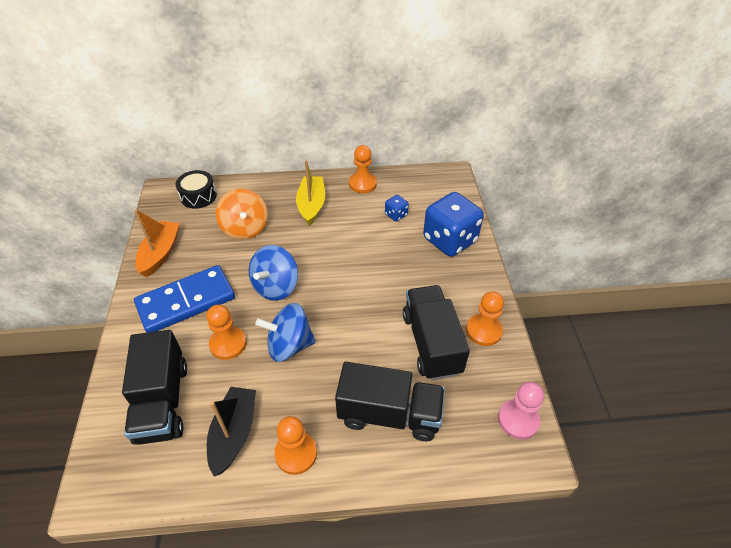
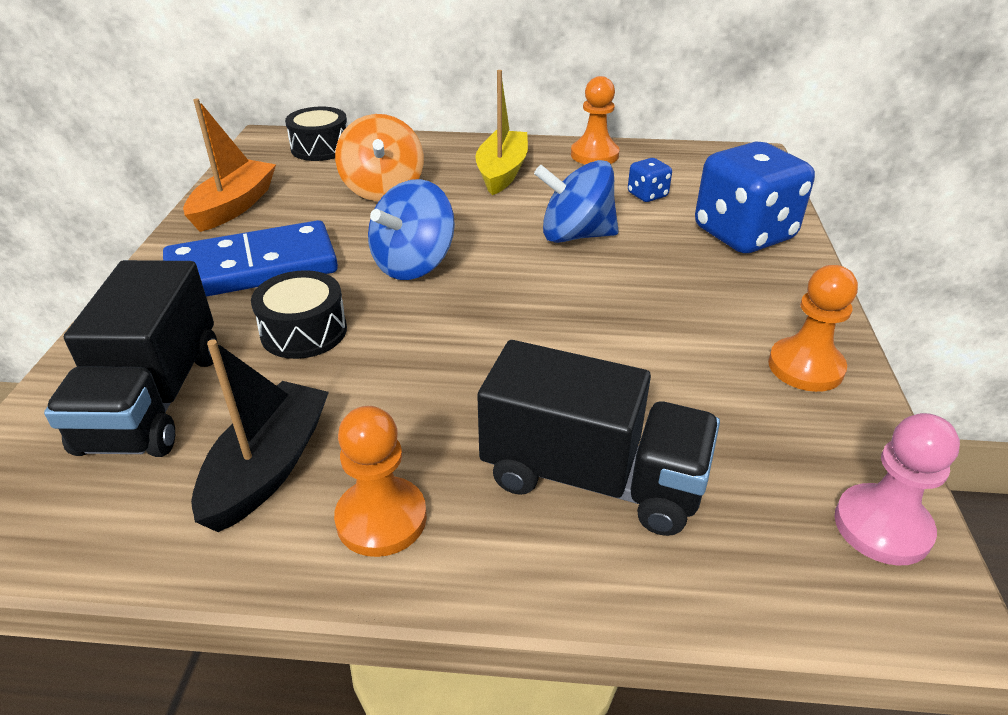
camera: 10 degrees right, 10 degrees down
(228, 344) = (304, 331): orange pawn -> black drum
(289, 345) = (415, 346): blue spinning top -> blue spinning top (575, 235)
(431, 343) = (695, 374): black truck -> none

